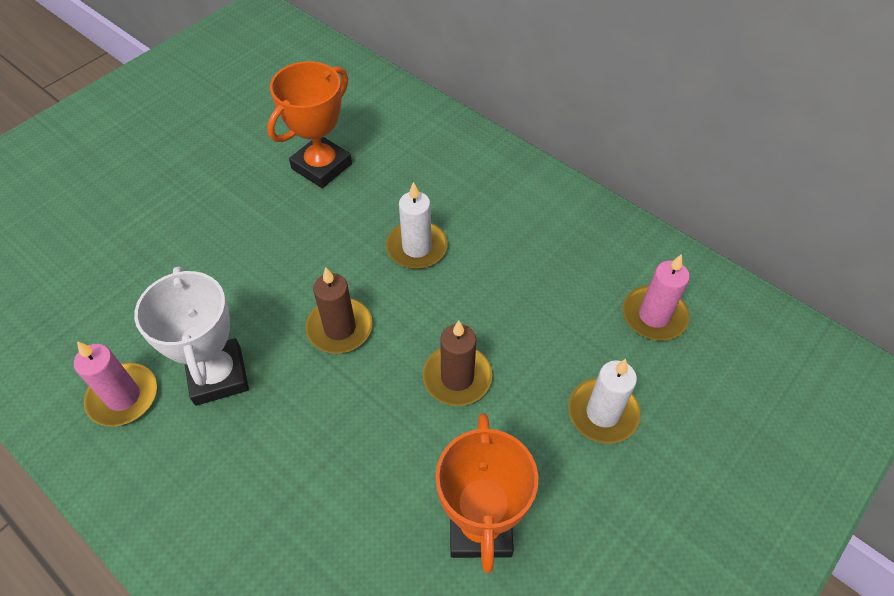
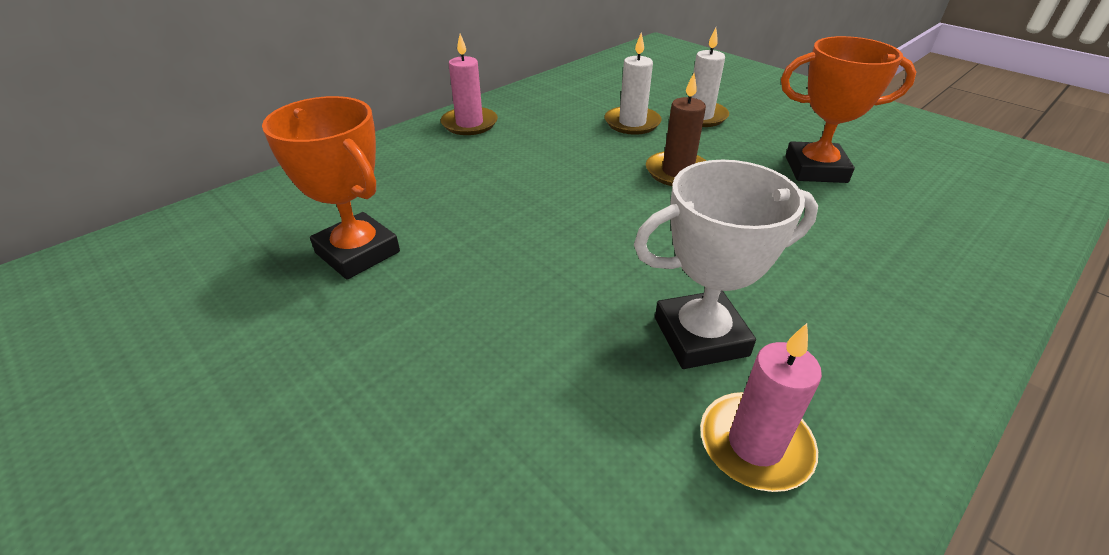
camera: 85 degrees left, 15 degrees down
(340, 328) = (623, 238): brown candle -> none
(417, 247) = (518, 187): white candle -> white candle (632, 123)
(654, 316) = (610, 91): pink candle -> pink candle (469, 124)

